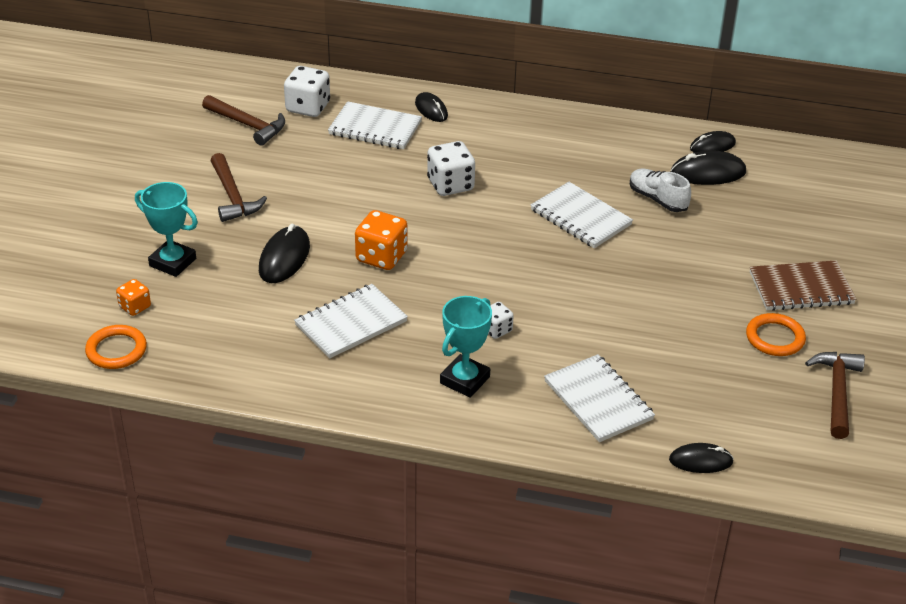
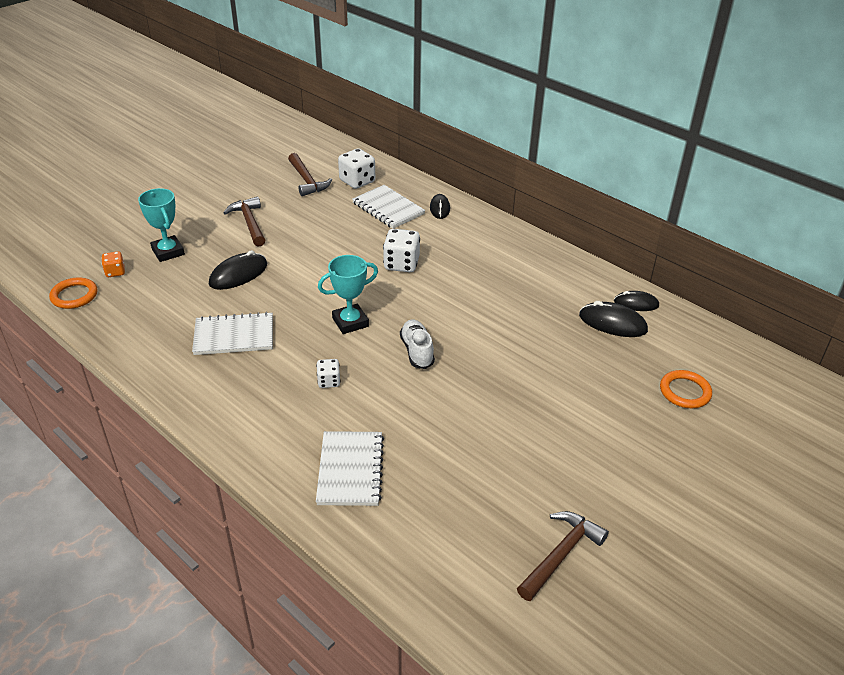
camera: 30 degrees right, 0 degrees up
(233, 196) = (249, 223): brown hammer -> brown hammer turned 150 degrees clockwise
(381, 257) = (302, 297): orange dice -> none
(465, 380) = (268, 410): turquoise trophy -> turquoise trophy (350, 322)
(580, 217) = (475, 321): white notebook -> none
(657, 199) = (551, 329): white shoe -> white shoe (417, 351)
(700, 461) = (383, 560): black mouse -> none
(775, 338) = (547, 481): orange ring -> orange ring (685, 392)
(801, 288) = (610, 447): brown notebook -> none

